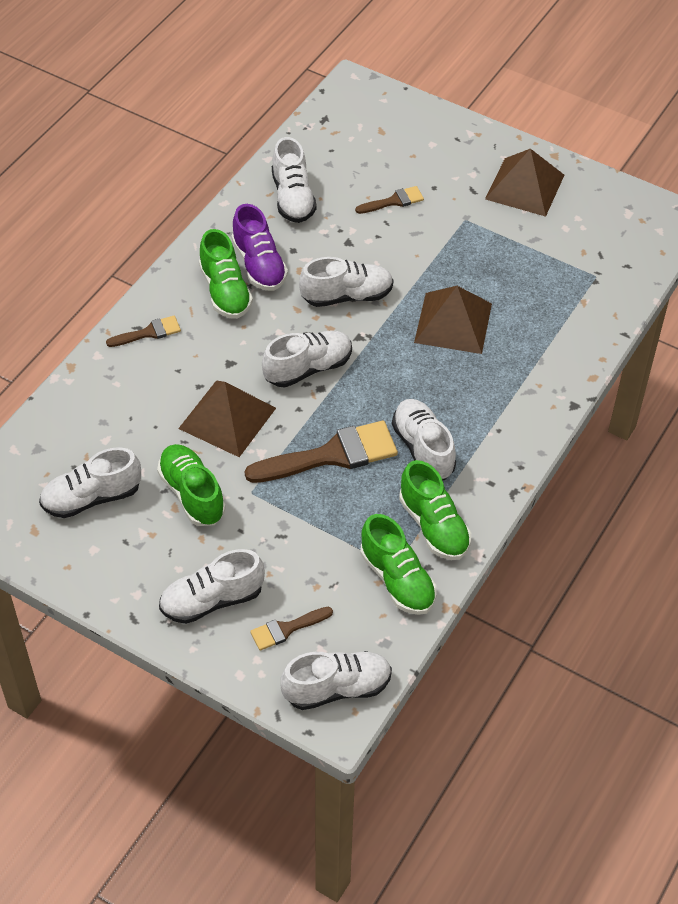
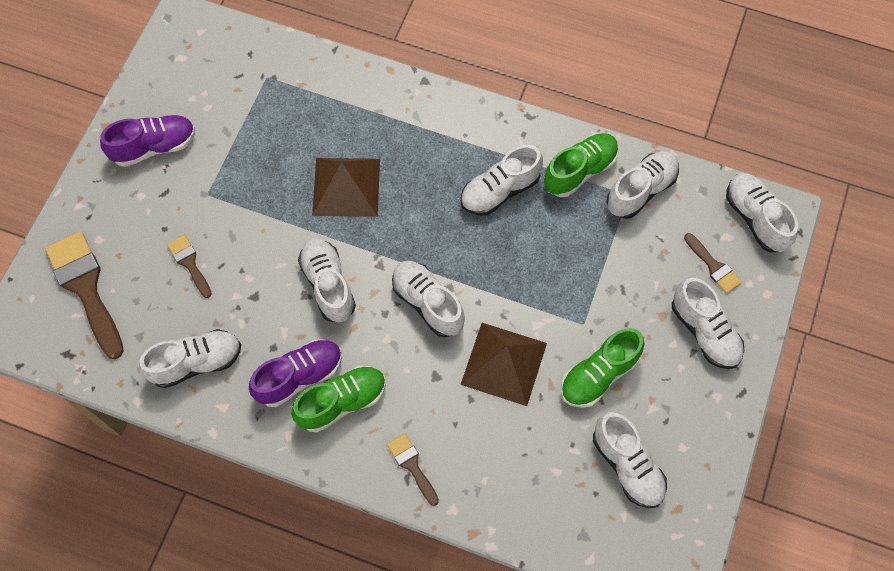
camera: 100 degrees left, 15 degrees up
(332, 455) = (525, 264): brown brush -> brown brush (86, 288)
(397, 579) = (641, 191): green shoe -> white shoe
(525, 187) = (154, 147): brown pyramid -> purple shoe

